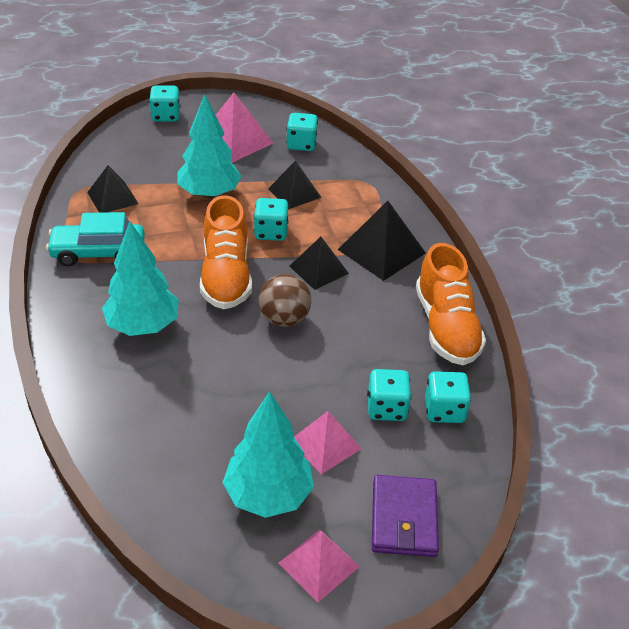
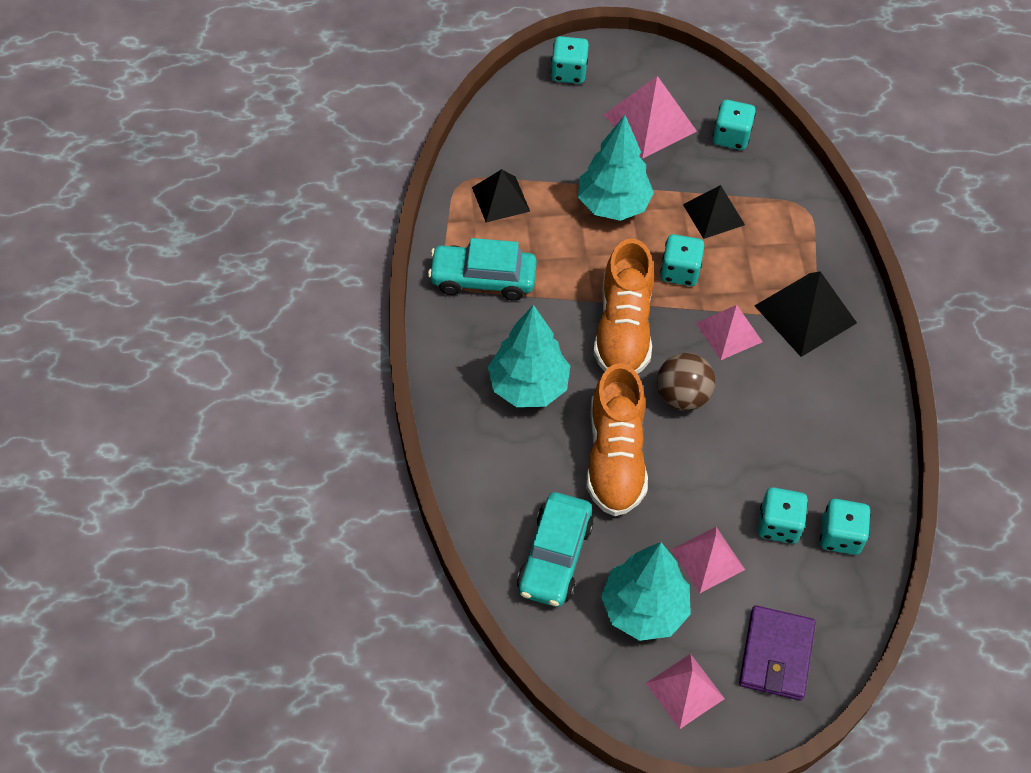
camera: 10 degrees right, 15 degrees up
(176, 460) = (554, 557): none -> turquoise car
(319, 269) = (729, 332): black pyramid -> pink pyramid
(446, 327) = (862, 430): orange shoe -> orange shoe (615, 457)

